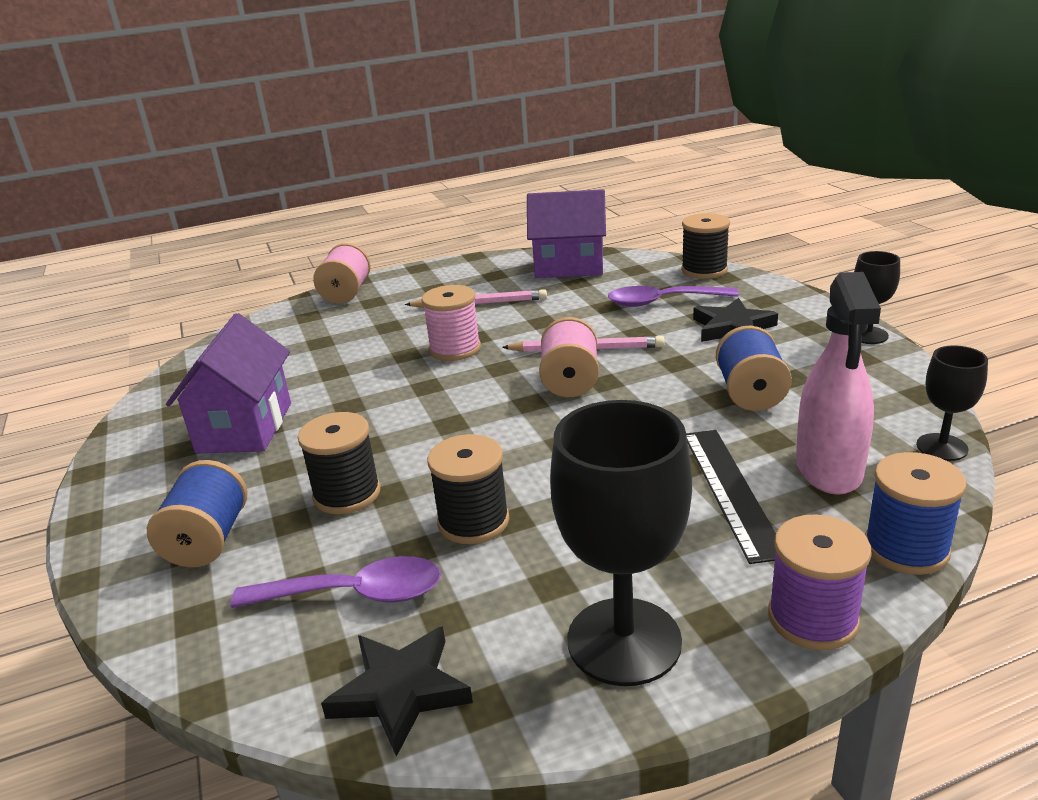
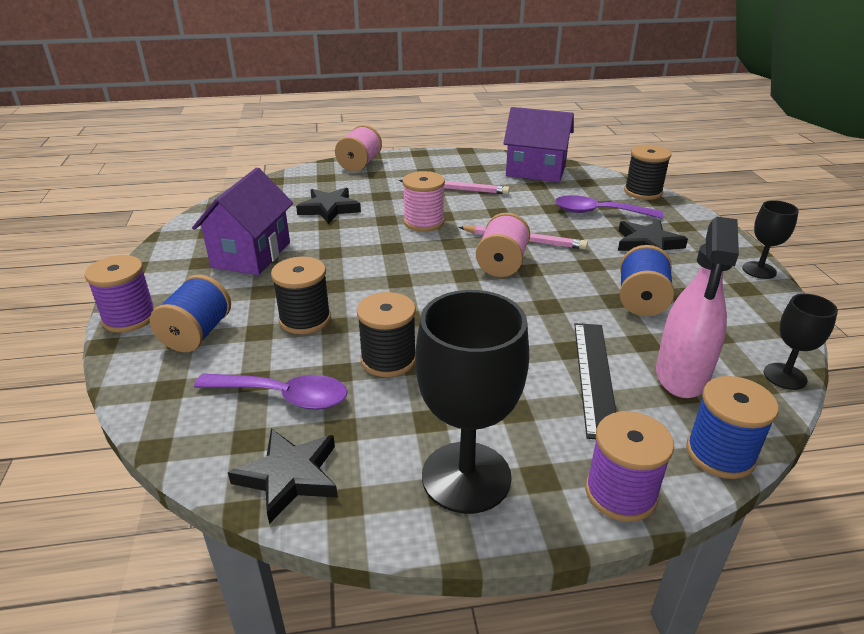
camera: 10 degrees right, 5 degrees up
(105, 538) = (129, 318): none -> purple spool
(327, 353) = (329, 209): none -> black star

